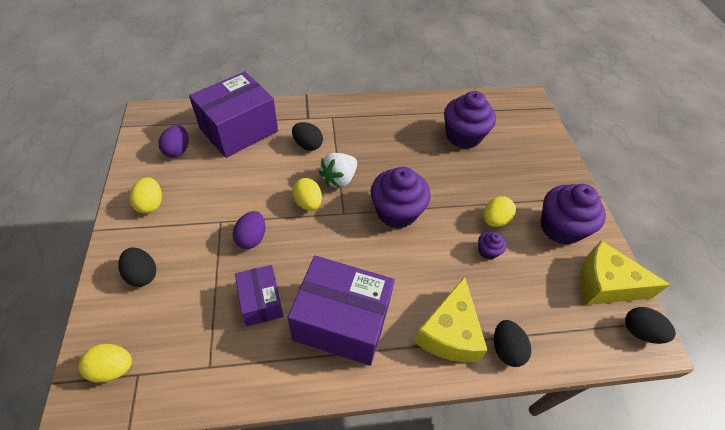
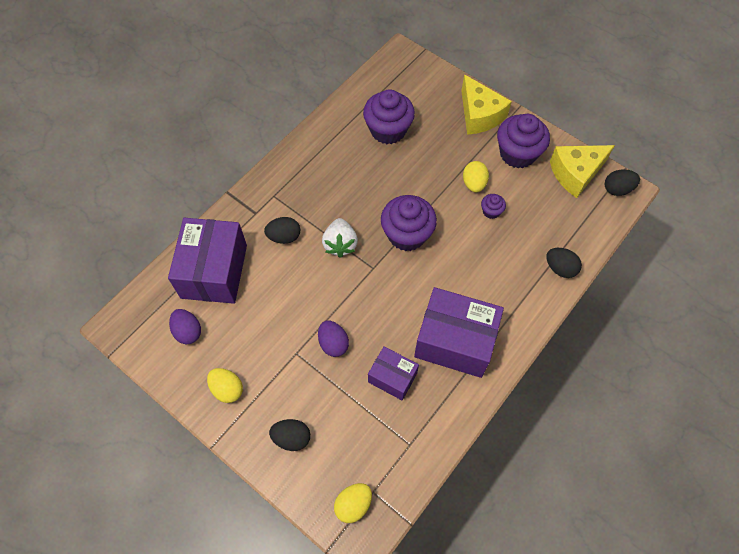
camera: 40 degrees left, 10 degrees up
(308, 203) = (340, 283): yellow egg -> none
(341, 322) = (455, 341): purple box -> purple box turned 45 degrees clockwise
(449, 332) = (521, 288): yellow cheese -> yellow cheese (479, 115)

